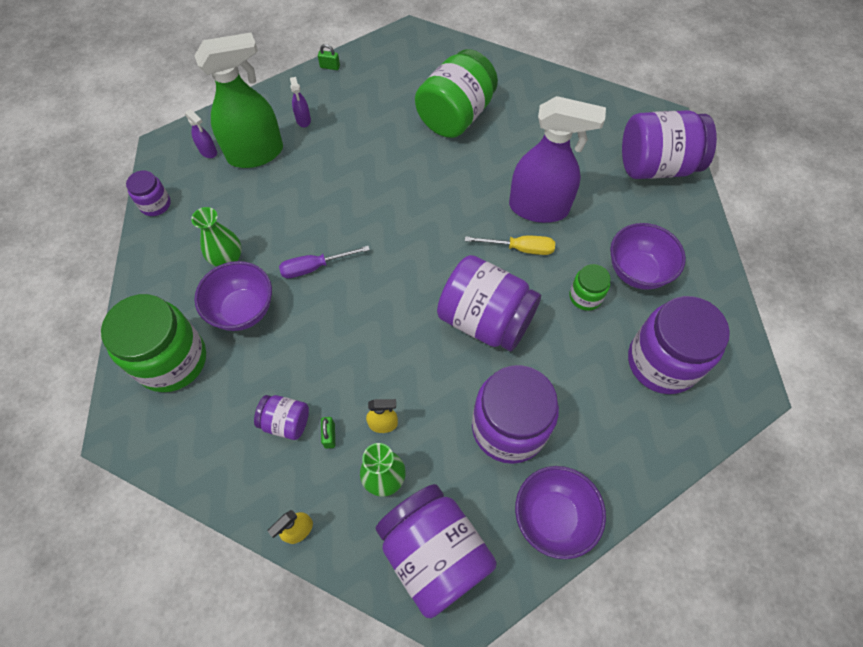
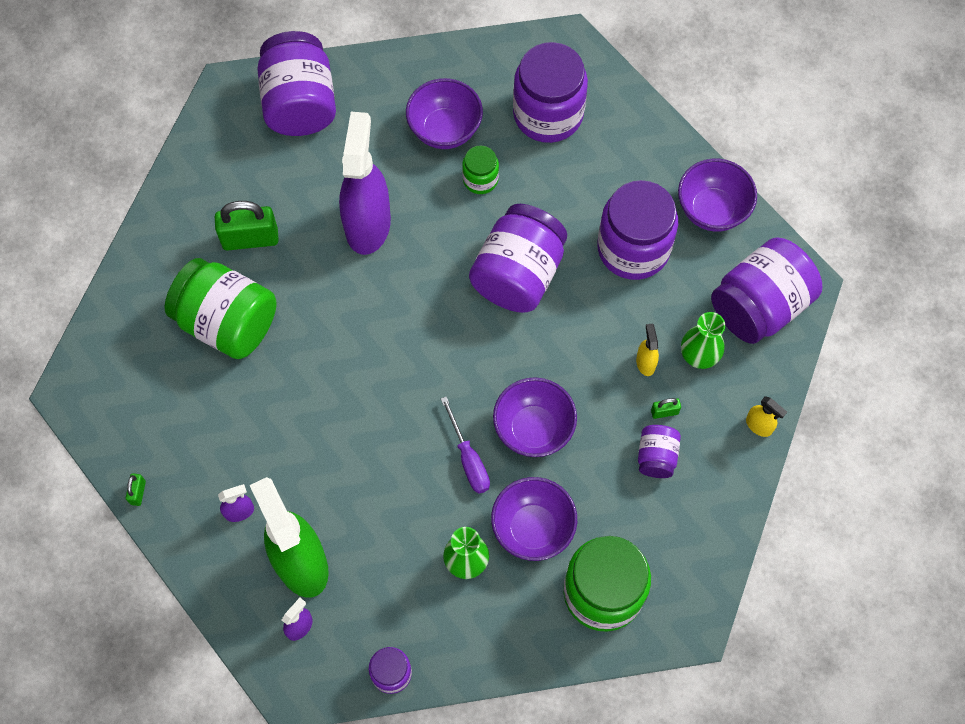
camera: 95 degrees left, 5 degrees up
(332, 319) = (533, 429): none -> purple bowl
(520, 248) = (425, 243): yellow screwdriver -> none
(527, 131) = (250, 239): none -> green padlock

